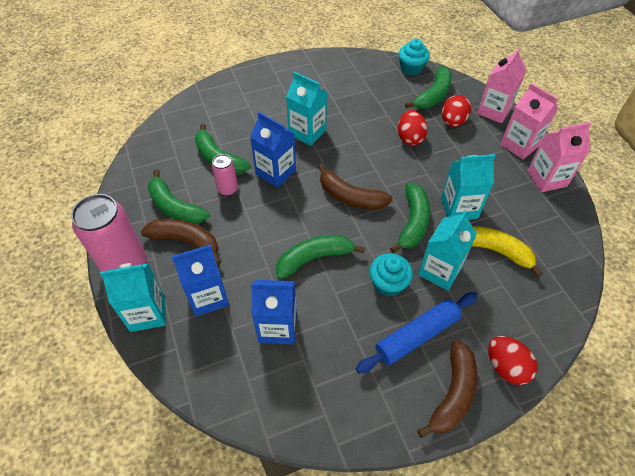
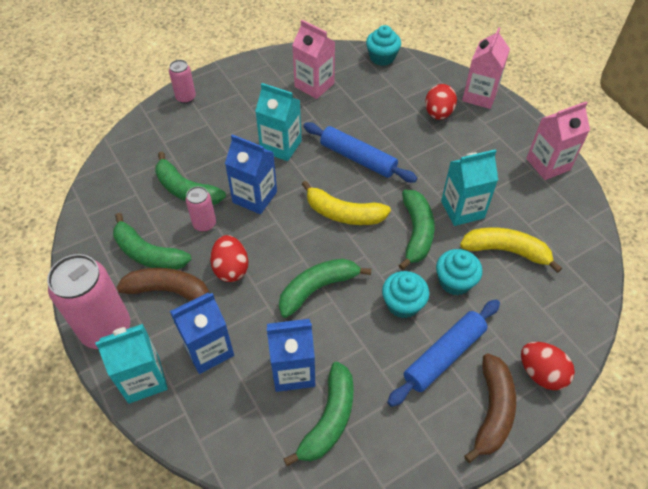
camera: 10 degrees left, 0 degrees up
(235, 82) = (186, 98): none -> pink can
(350, 197) = (343, 213): brown banana -> yellow banana
(373, 151) = (358, 158): none -> blue rolling pin
(410, 138) = (395, 138): red egg -> red egg (231, 268)
(433, 95) = (411, 86): green banana -> green banana (329, 419)
(440, 271) = (455, 281): turquoise carton -> turquoise cupcake
(519, 145) = (513, 131): pink carton -> pink carton (314, 85)

